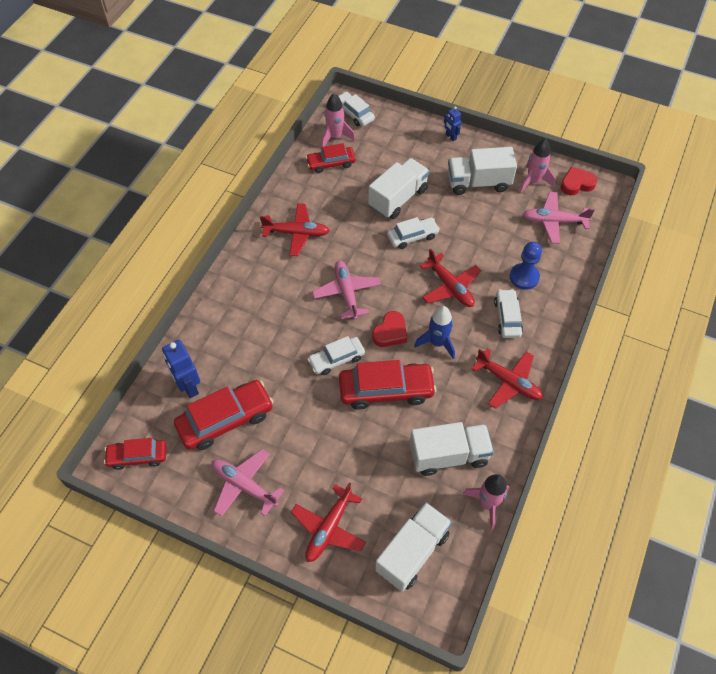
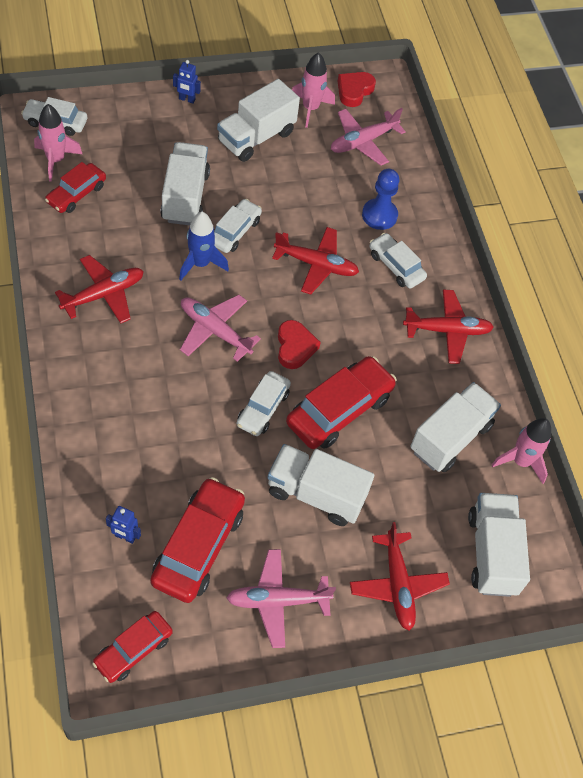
camera: 45 degrees left, 0 degrees up
(188, 386) = (125, 537): blue robot -> blue robot, size x0.57
(325, 435) = (316, 494): none -> white truck
(437, 343) = (350, 331): blue rocket -> blue rocket (200, 264)

